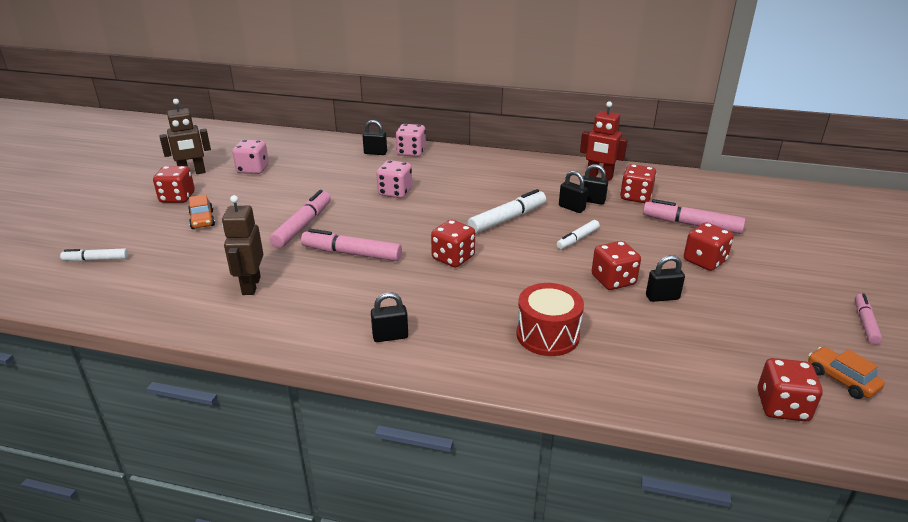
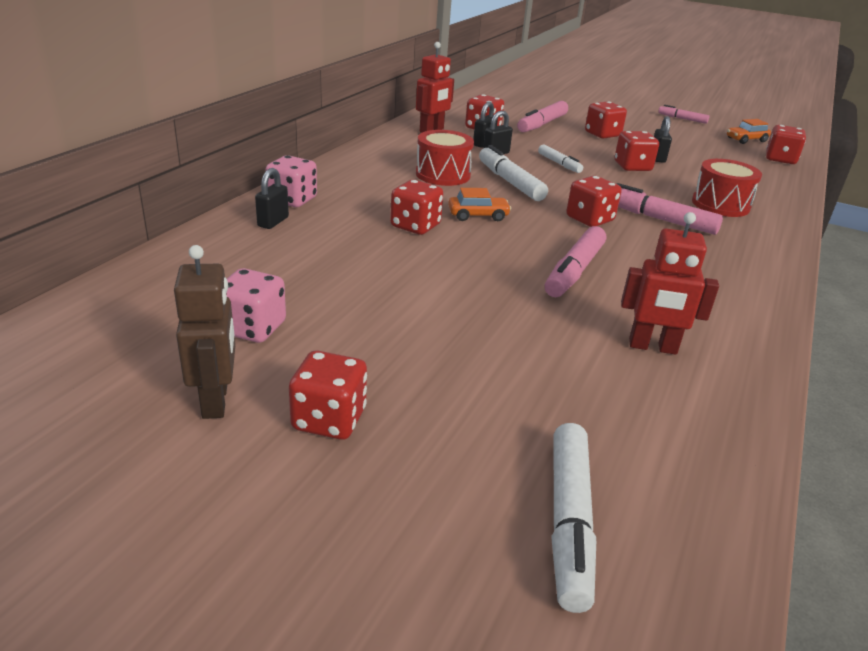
camera: 80 degrees left, 0 degrees up
(96, 260) = (568, 521): white marker -> white marker, size x1.66
(202, 220) = (440, 388): orange car -> orange car (478, 215)
(251, 286) = (652, 347): brown robot -> red robot
(303, 225) = (490, 297): pink marker -> pink marker (659, 219)
(390, 336) = (741, 269): black padlock -> none
(395, 192) = (415, 226): pink dice -> red dice
(498, 191) = (443, 175): none -> red drum

